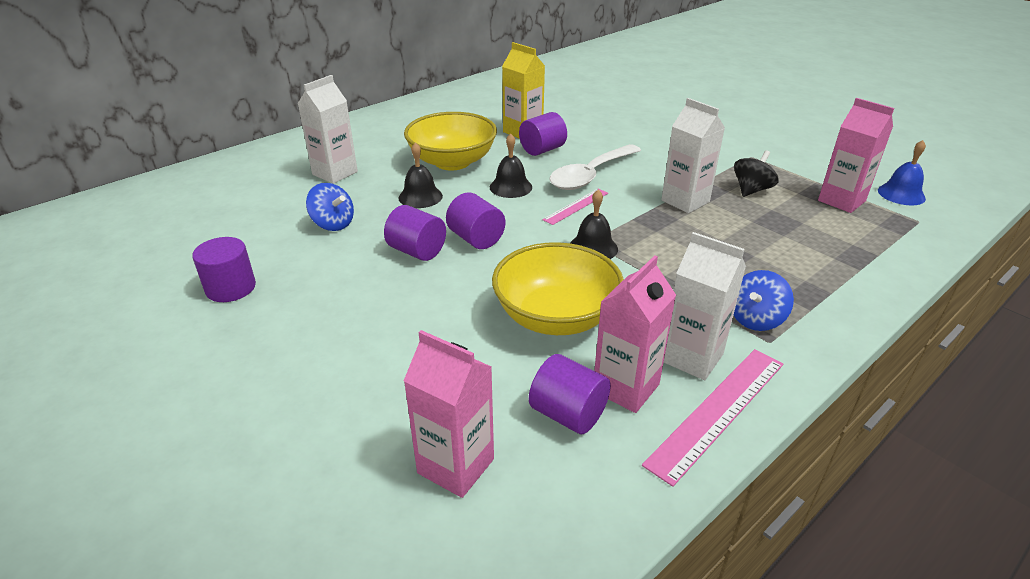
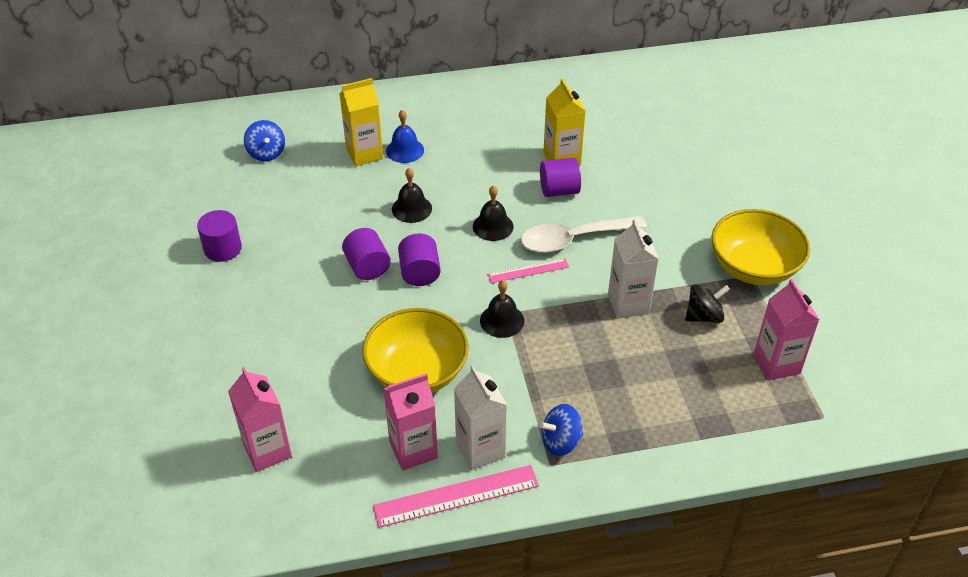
camera: 30 degrees right, 10 degrees up
(333, 224) = (327, 213): blue spinning top -> blue spinning top (266, 153)
(335, 173) = (364, 154): white carton -> yellow carton
(452, 162) = (468, 176): yellow bowl -> yellow bowl (754, 267)
(568, 414) = (360, 450): purple cylinder -> none
(901, 194) = (848, 381): blue bell -> blue bell (405, 150)

